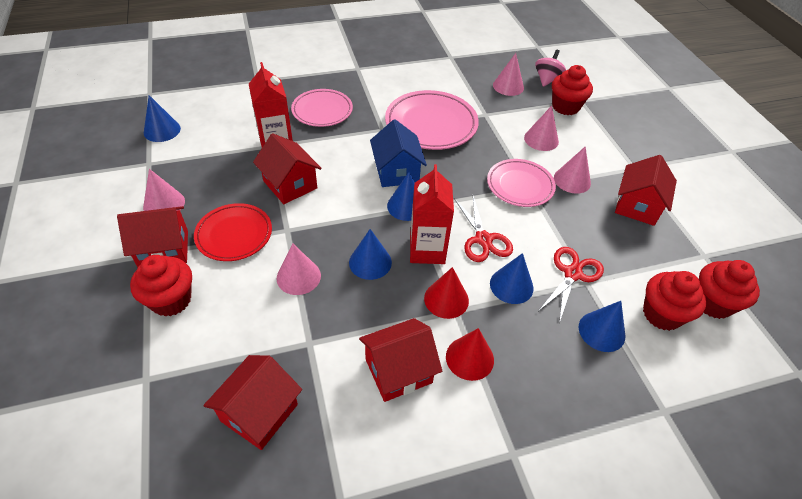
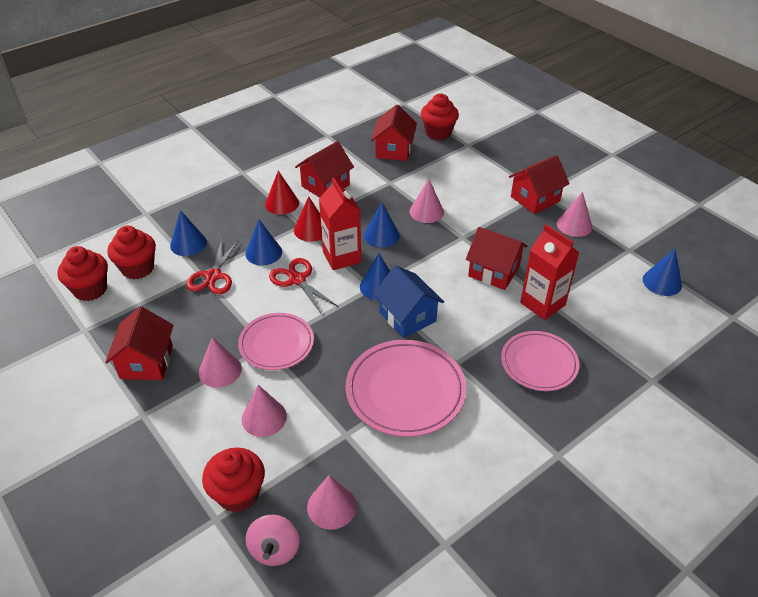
camera: 160 degrees right, 5 degrees down
(171, 300) = (496, 177): red cupcake -> red cupcake (438, 133)
(234, 235) = (498, 222): red plate -> none

